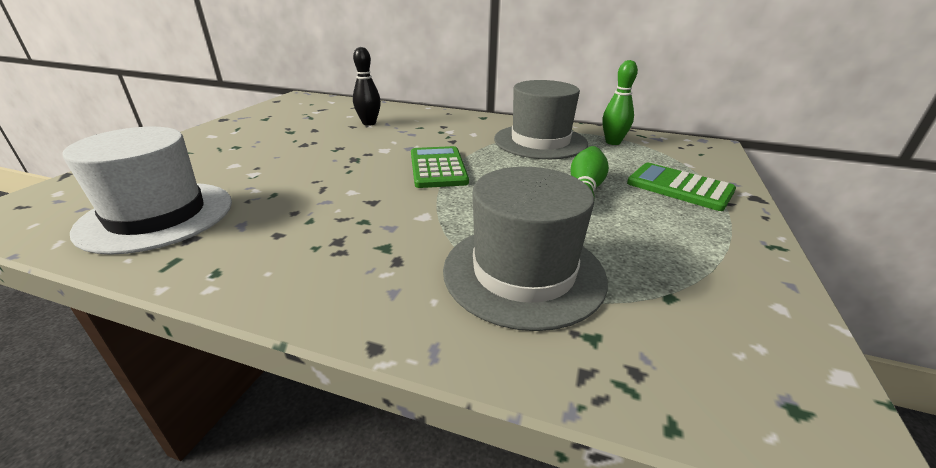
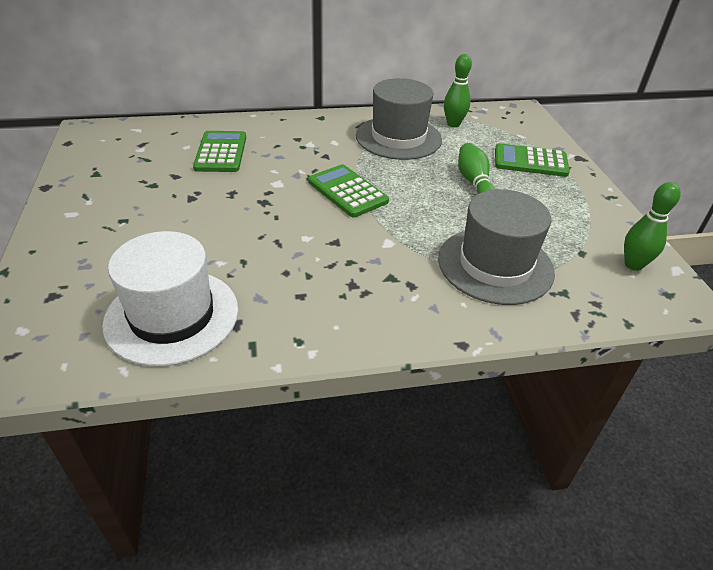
camera: 30 degrees left, 10 degrees up
(369, 123) = (221, 152): black bowling pin -> green calculator
(752, 340) = (633, 265): none -> green bowling pin

